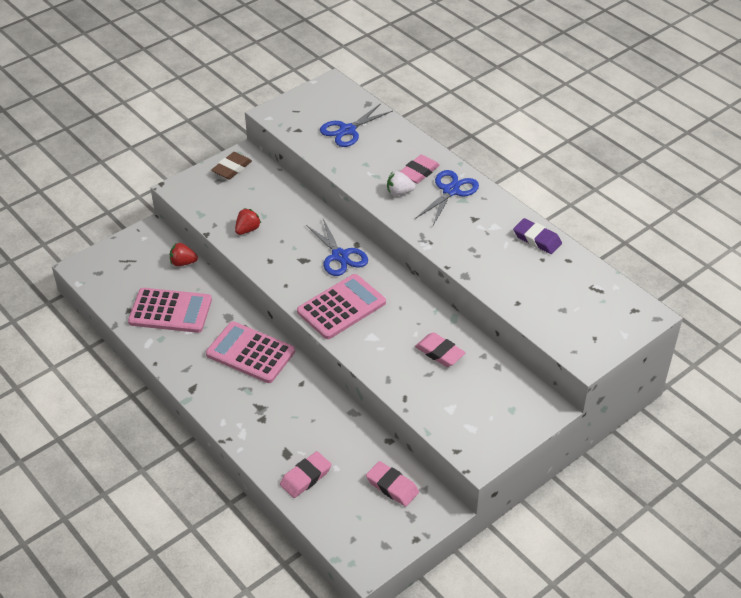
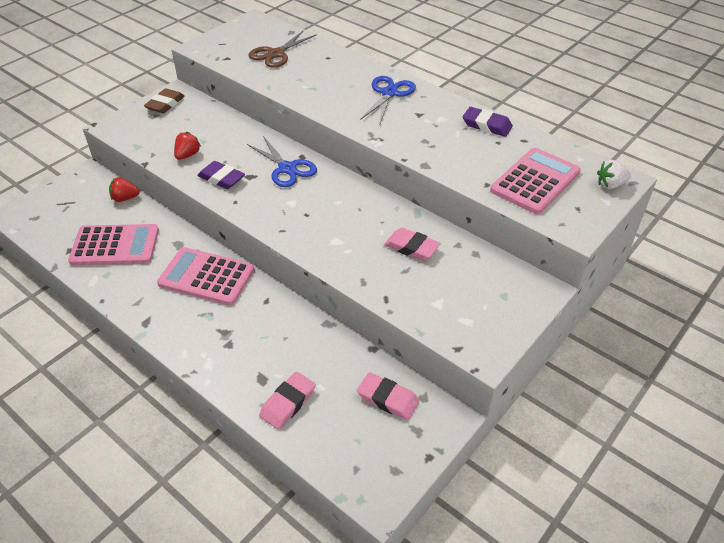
camera: 10 degrees left, 0 degrees up
(276, 259) = (221, 178): none -> purple eraser
(341, 307) = (298, 216): pink calculator -> pink calculator (535, 181)
(347, 130) = (275, 54): blue scissors -> brown scissors
(399, 192) = (338, 99): white strawberry -> white strawberry (610, 185)
(419, 172) = (353, 81): pink eraser -> none

